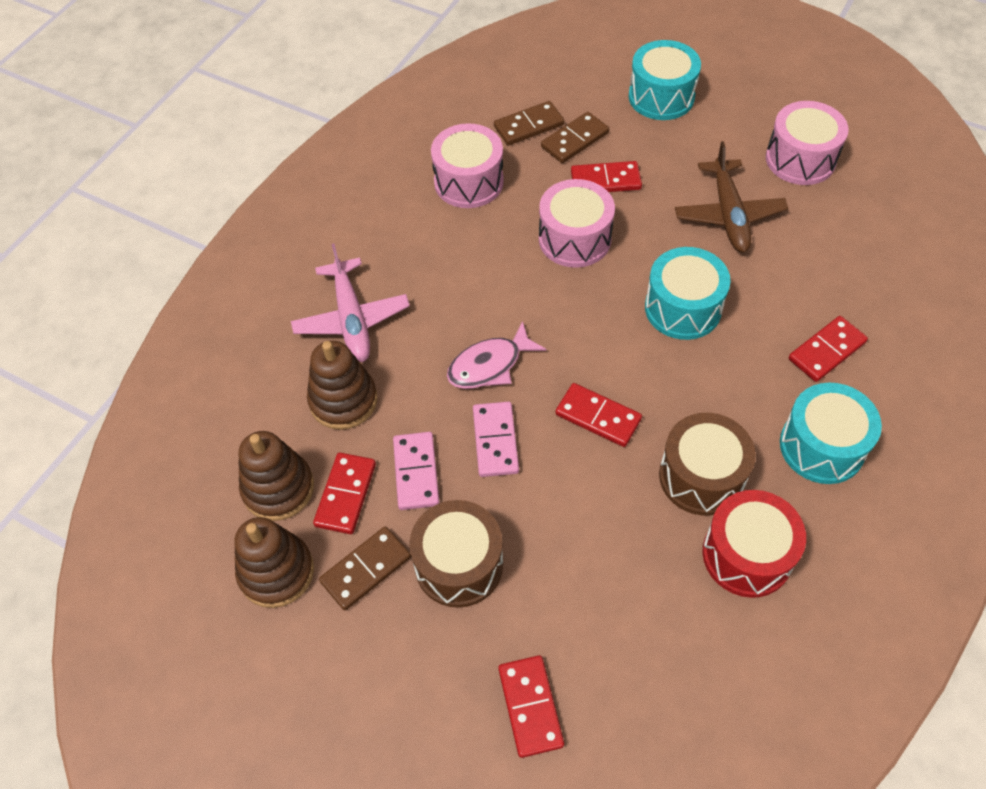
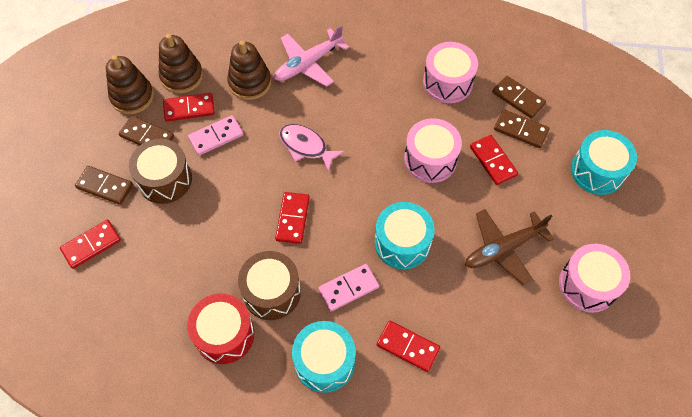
camera: 65 degrees right, 5 degrees up
(430, 658) = (105, 186): none -> brown domino
(495, 441) = (253, 169): pink domino -> pink domino (348, 288)

